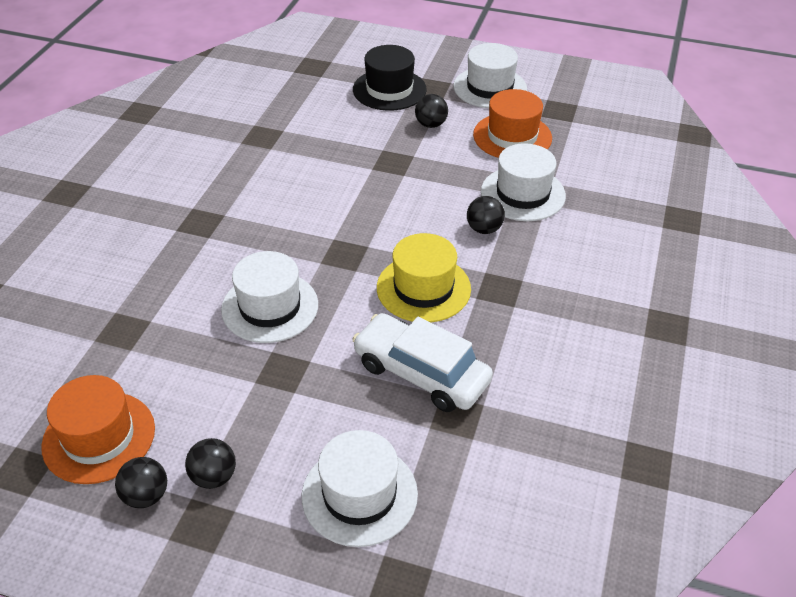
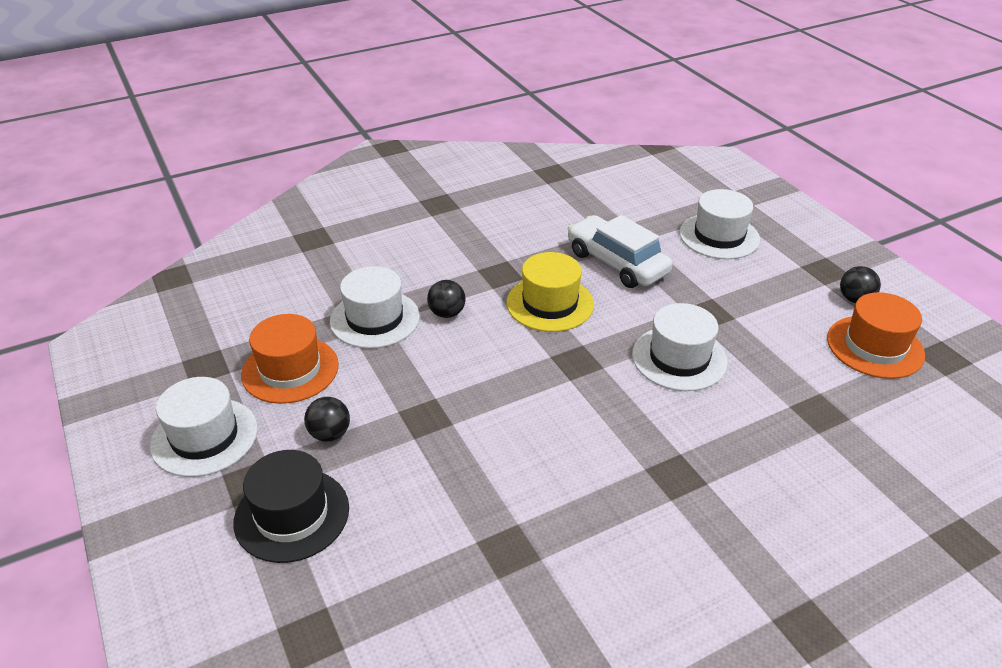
camera: 135 degrees left, 5 degrees down
(214, 477) = (803, 286): black ball -> none
(421, 373) = (617, 263): white car -> white car turned 150 degrees clockwise

